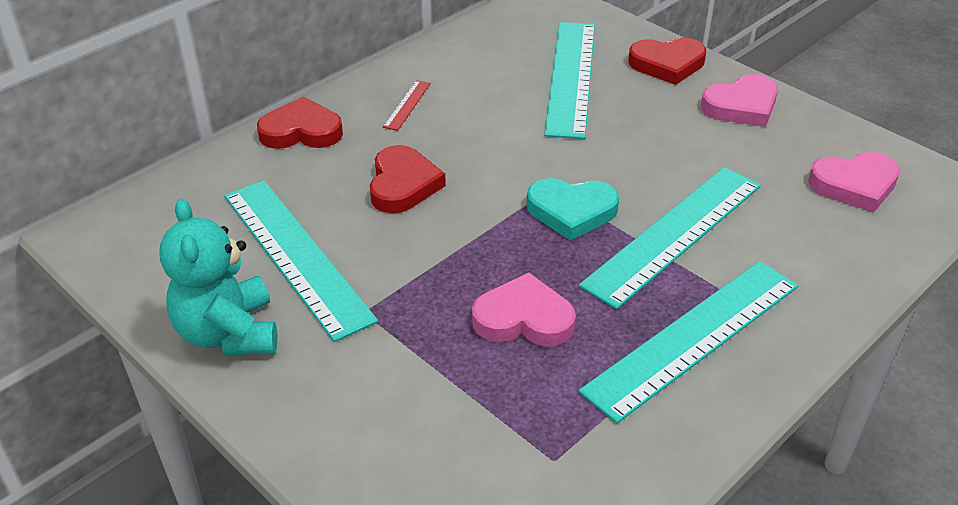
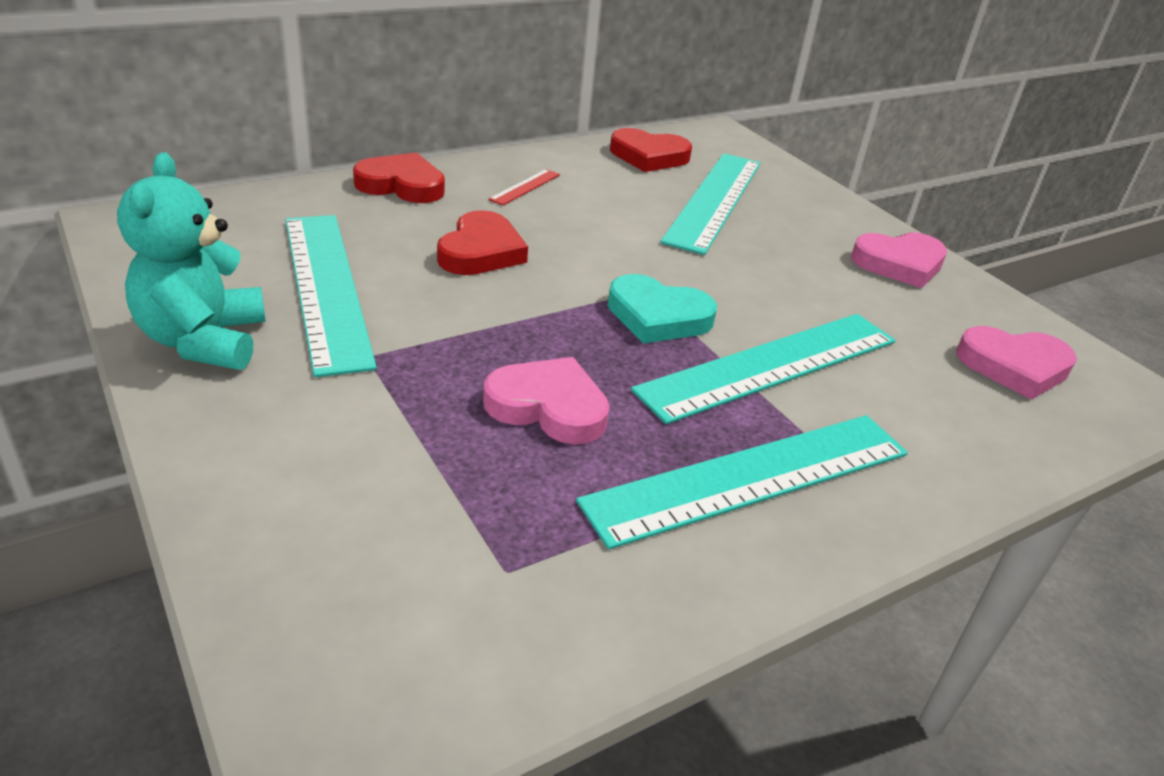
camera: 10 degrees right, 5 degrees down
(667, 64) = (827, 211): red heart -> red heart (649, 156)

